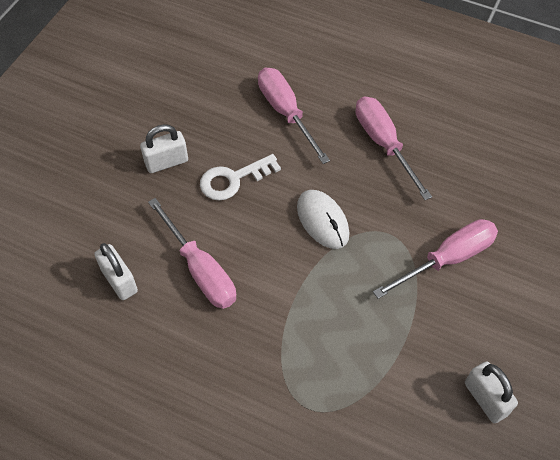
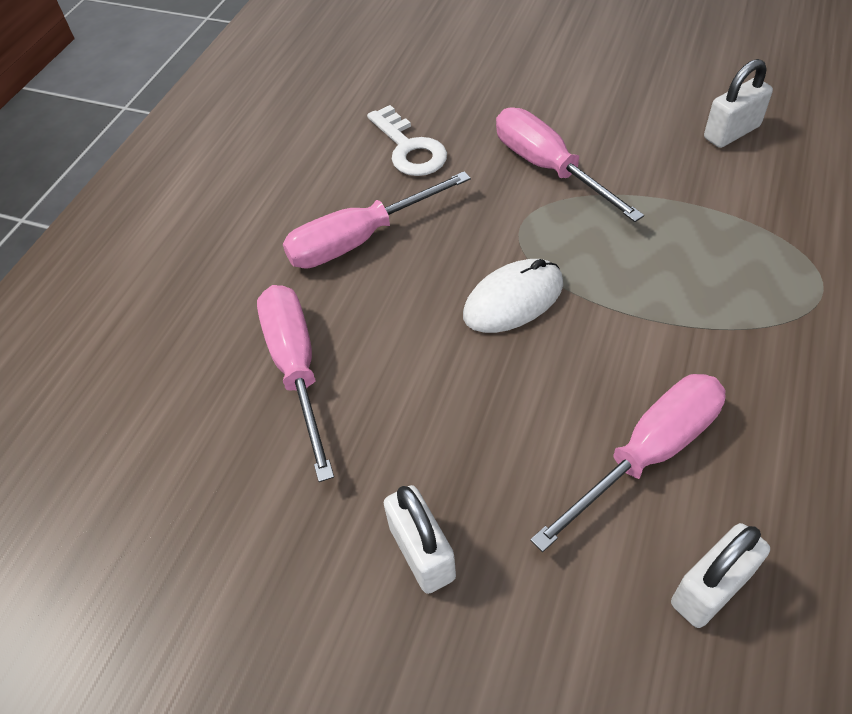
camera: 90 degrees left, 5 degrees down
(233, 180) = (451, 431): white key -> white key (409, 148)
(286, 113) = (296, 369): pink screwdriver -> pink screwdriver turned 105 degrees clockwise

